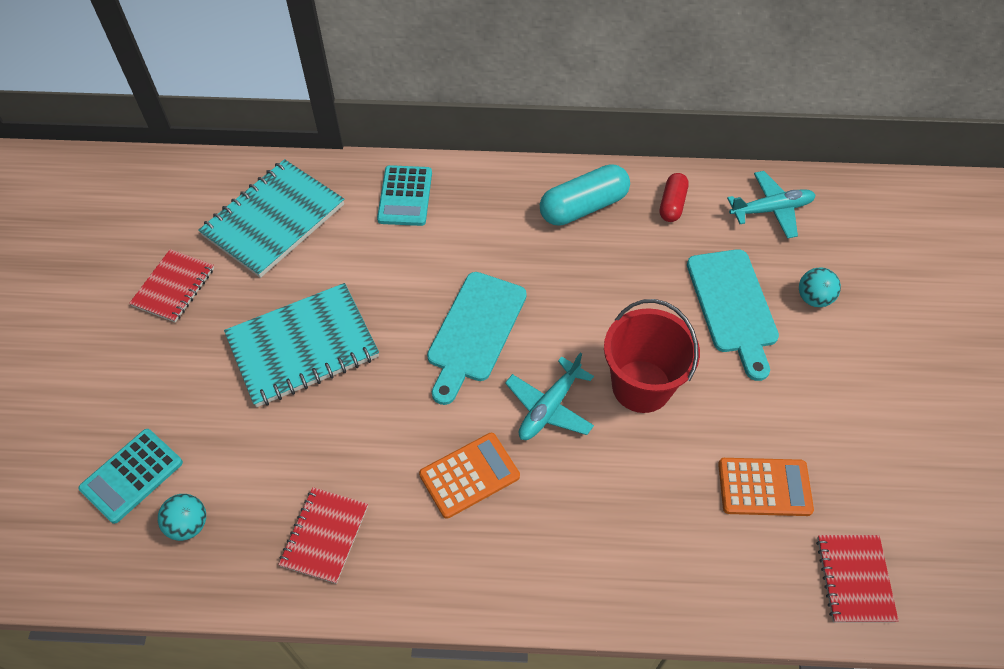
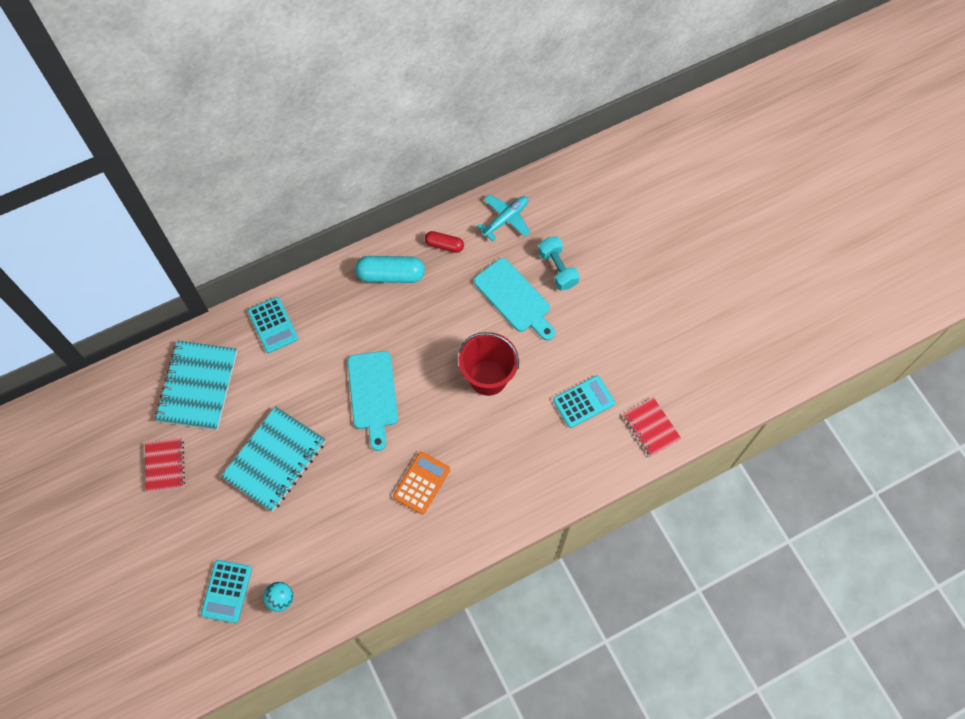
camera: 30 degrees left, 10 degrees up
(324, 536) = (362, 561): red notebook -> none
(549, 407) = (443, 418): turquoise plane -> none
(583, 207) = (391, 275): turquoise capsule -> turquoise capsule turned 60 degrees clockwise
(672, 204) = (444, 245): red capsule -> red capsule turned 60 degrees counterclockwise
(764, 487) = (583, 402): orange calculator -> turquoise calculator
(813, 298) = (557, 269): turquoise ball -> turquoise dumbbell

